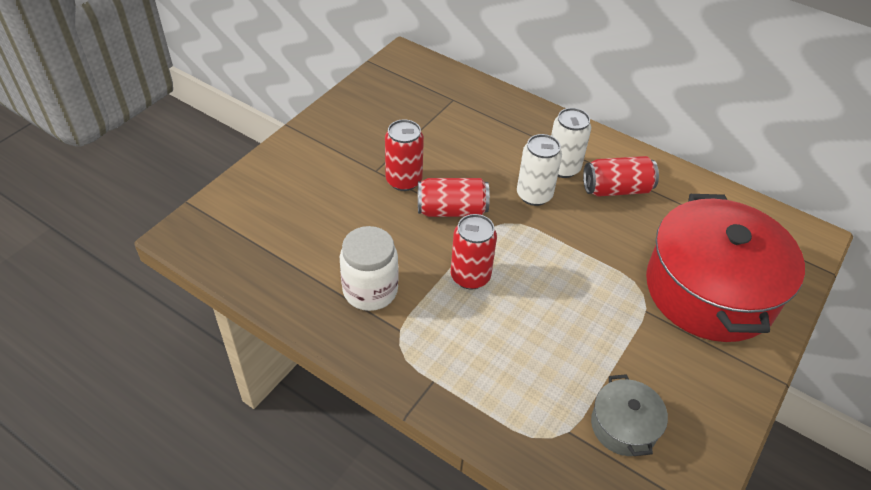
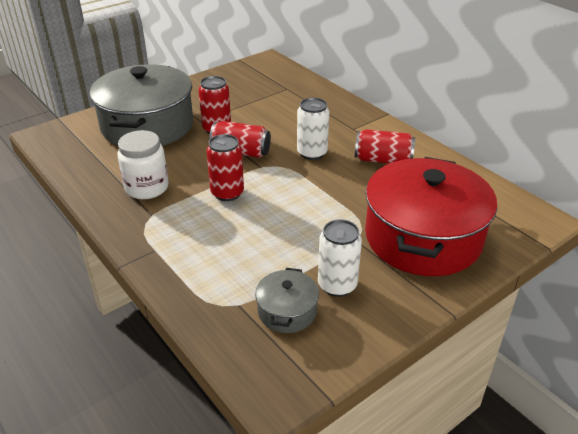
camera: 20 degrees right, 10 degrees down
(314, 192) = (147, 125): none -> grey pot
(562, 168) = (346, 140): white can -> white can (337, 285)

